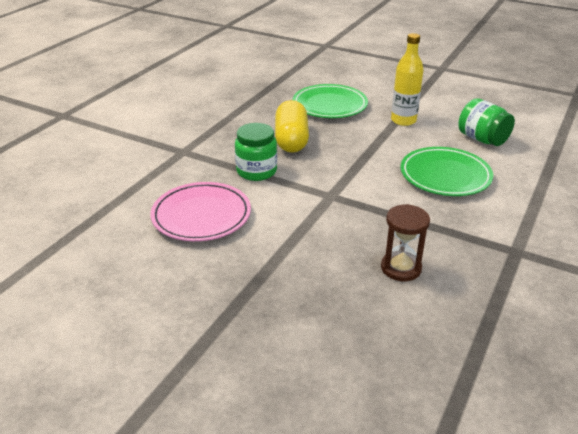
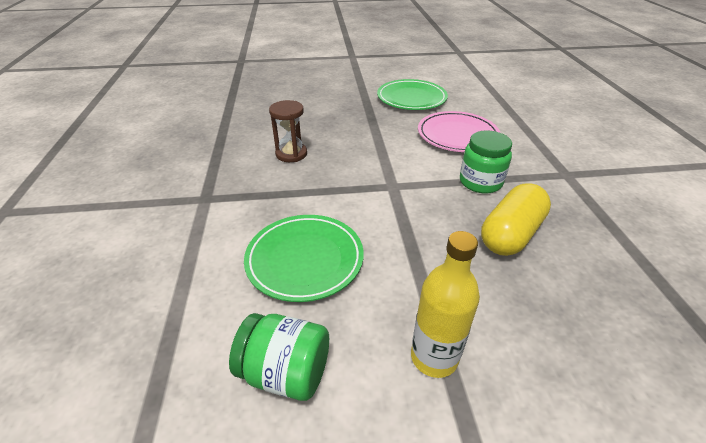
camera: 145 degrees right, 5 degrees up
(291, 140) = (510, 234): yellow capsule -> yellow capsule turned 75 degrees clockwise
(329, 105) = (570, 336): green plate -> green plate (411, 98)

